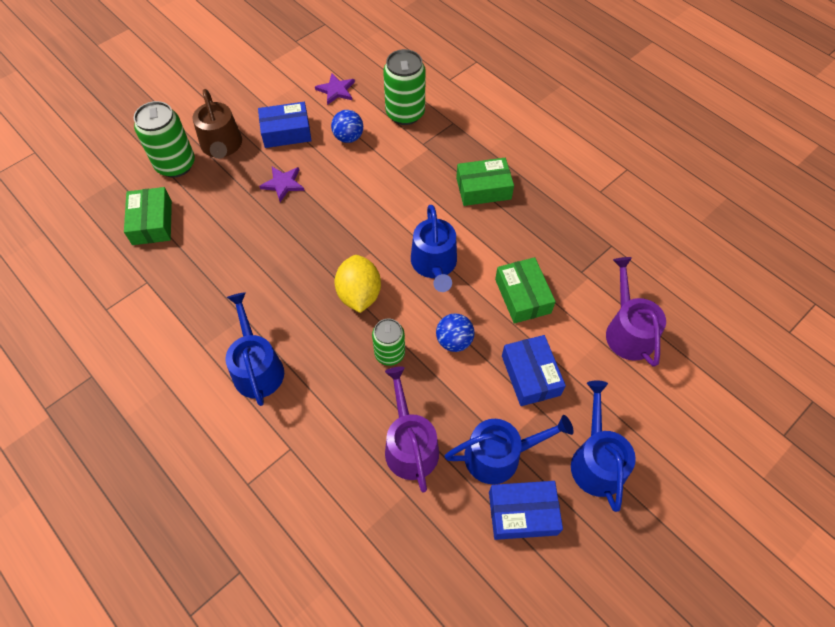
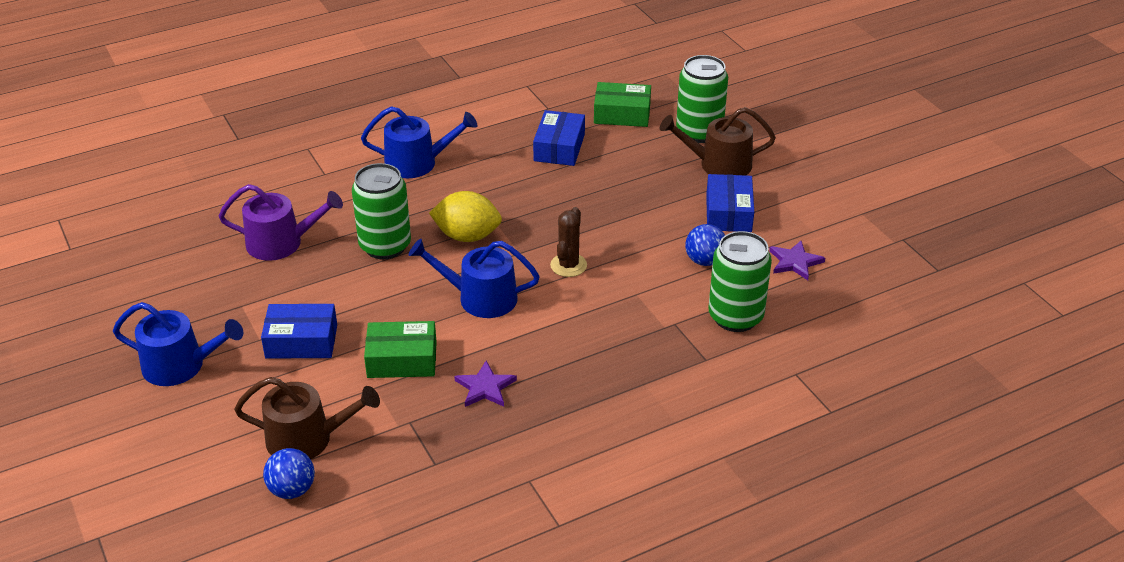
camera: 105 degrees right, 20 degrees down
(283, 184) = (644, 202): purple star -> purple star (485, 387)
(377, 216) = (568, 265): none -> brown cactus
(389, 353) = (385, 246): green can -> green can, size x1.58
(454, 341) = (374, 293): blue ball -> blue ball (292, 490)
(483, 188) = (577, 363): green box -> none
(499, 455) = (233, 298): blue watering can -> none
(522, 513) = (169, 301): blue box -> blue box (559, 147)
(628, 331) = (307, 439): purple watering can -> brown watering can

